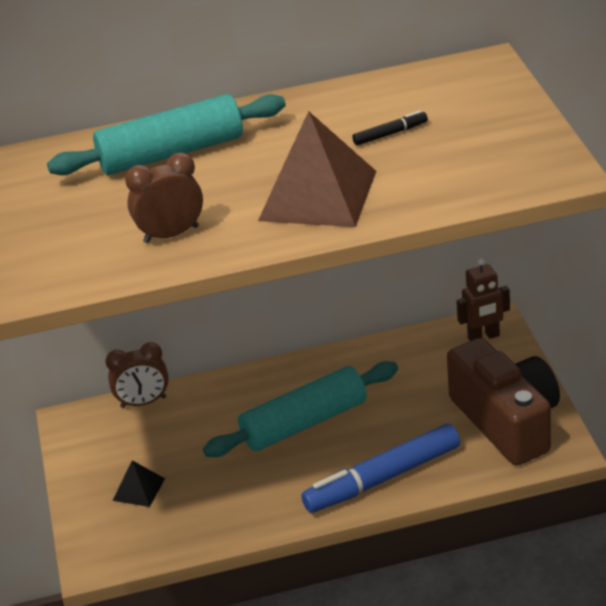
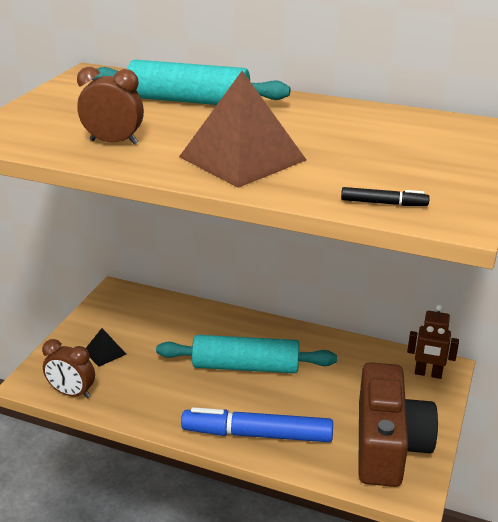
camera: 30 degrees right, 5 degrees down
(143, 402) = (166, 302): brown clock -> brown clock (72, 393)
(390, 134) = (350, 142): black marker -> black marker (383, 203)

